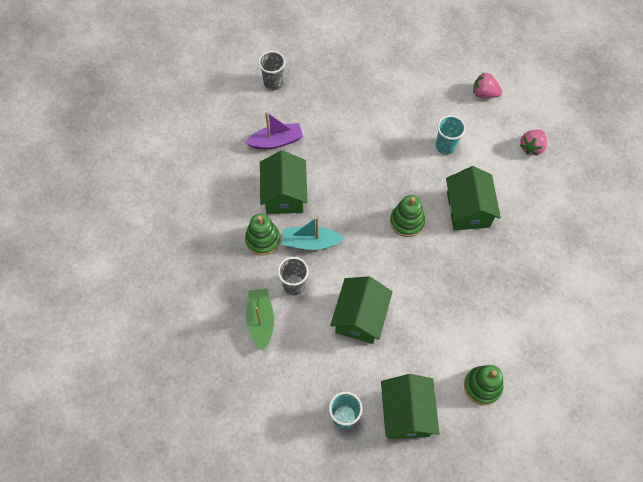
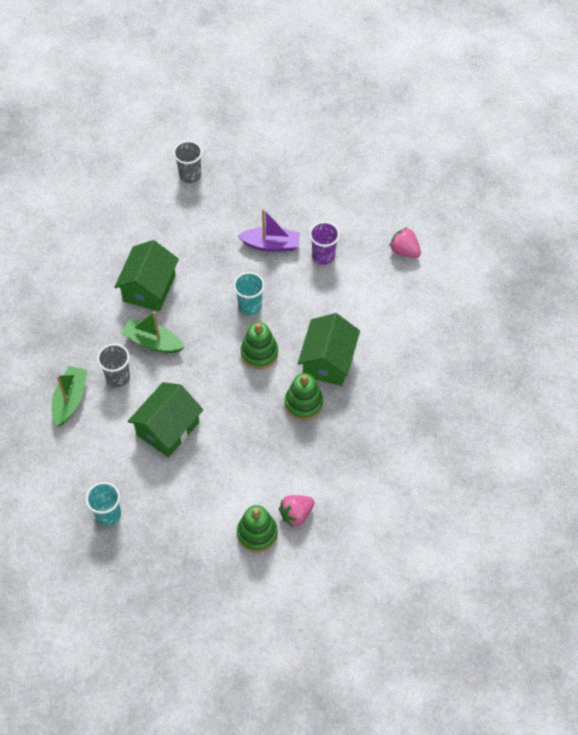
camera: 20 degrees right, 5 degrees down
(263, 239) = (108, 325): green stacking toy -> green stacking toy (303, 403)
(276, 141) = (165, 234): purple boat -> purple boat (271, 245)
(310, 242) = (153, 342): turquoise boat -> green boat
(406, 413) = (170, 532): green house -> none
(420, 118) = (323, 256): none -> purple cup
(446, 146) = (336, 291): turquoise cup -> turquoise cup (250, 306)
(531, 147) = (427, 320): pink strawberry -> pink strawberry (296, 514)

